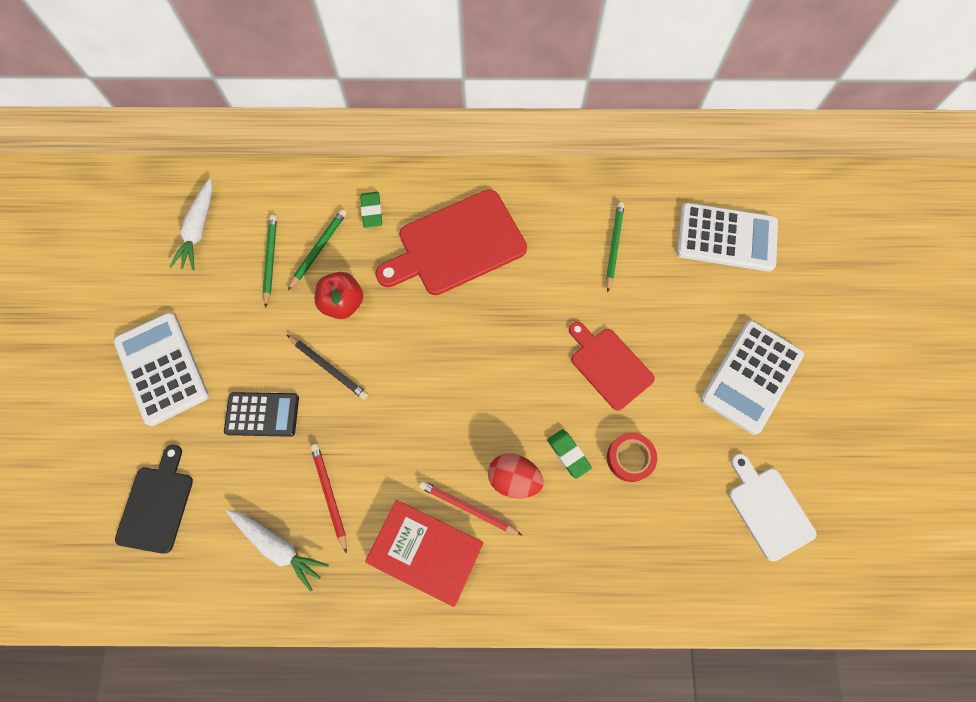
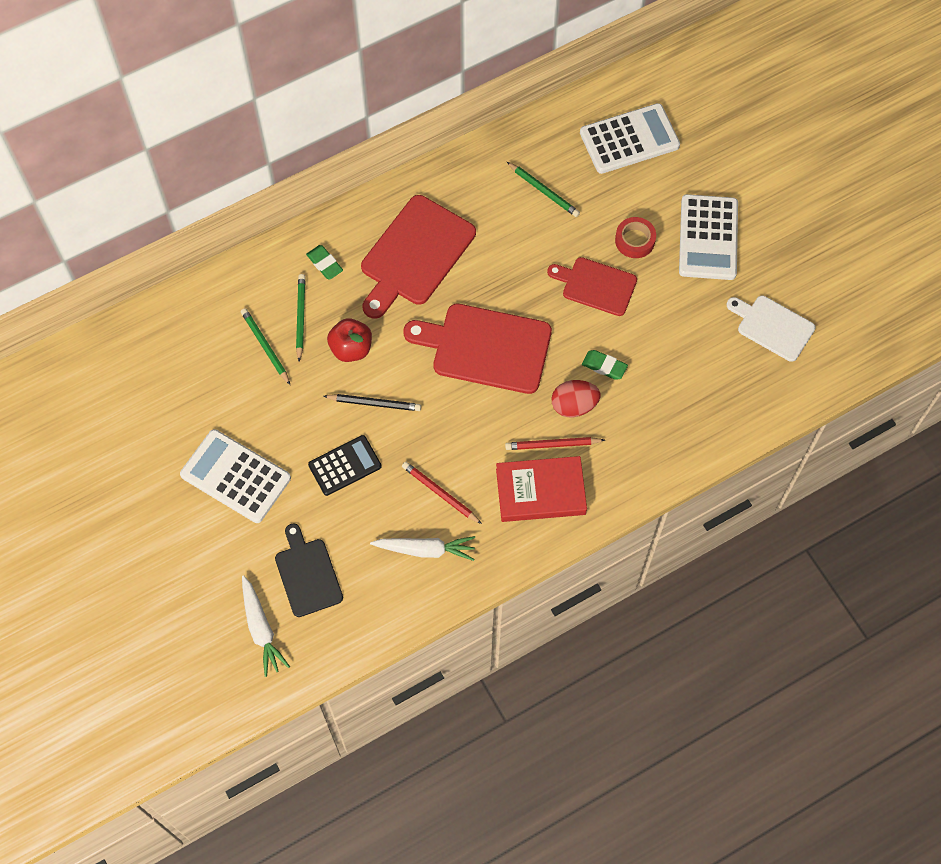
camera: 30 degrees left, 5 degrees down
(198, 230) = (183, 354): white carrot -> white carrot (261, 629)
(465, 370) = (486, 347): none -> red cutting board
(613, 246) = (544, 191): green pencil -> green pencil turned 150 degrees clockwise
(630, 458) = (652, 345): red tape -> red tape (635, 240)

